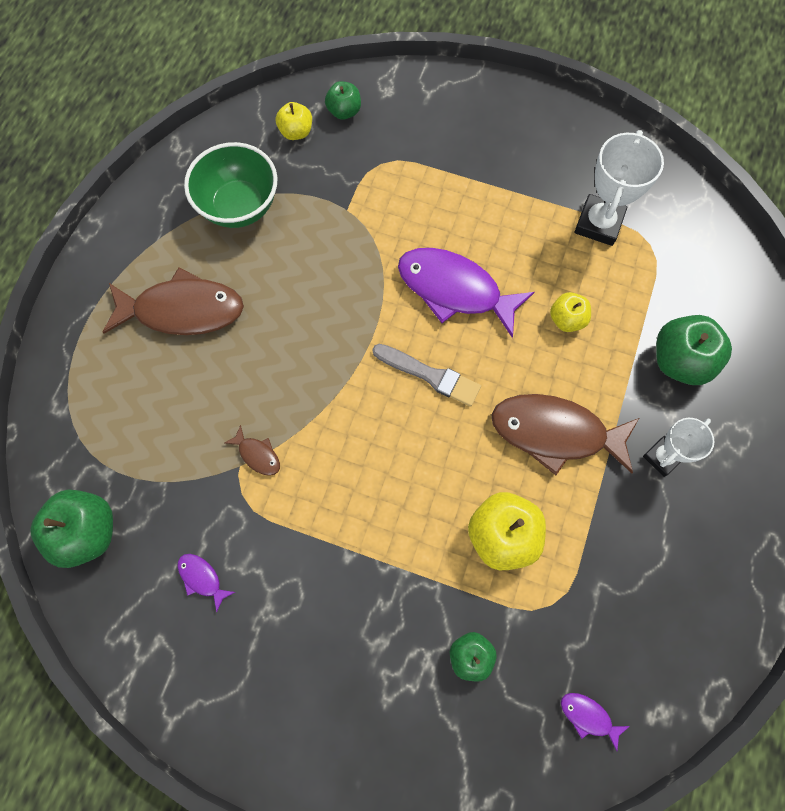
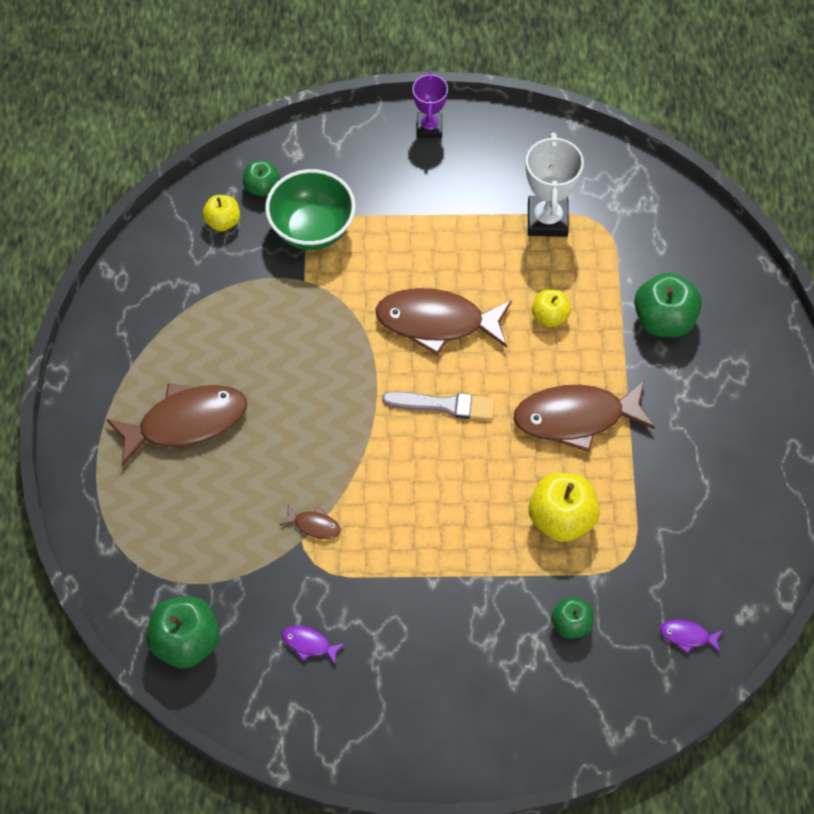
camera: 20 degrees left, 10 degrees down
(239, 206) = (198, 309): green bowl -> green bowl (312, 229)
(454, 290) = (437, 322): purple fish -> brown fish
(518, 102) = (429, 127): none -> purple trophy
(662, 457) = (677, 407): white trophy -> none

